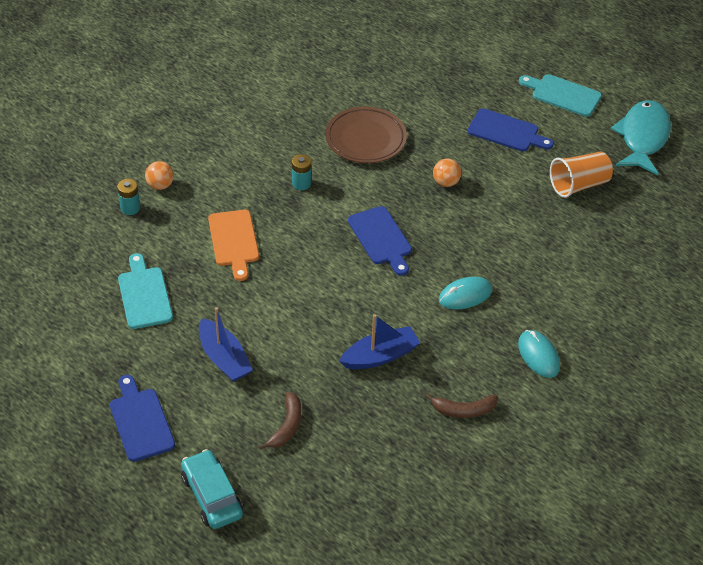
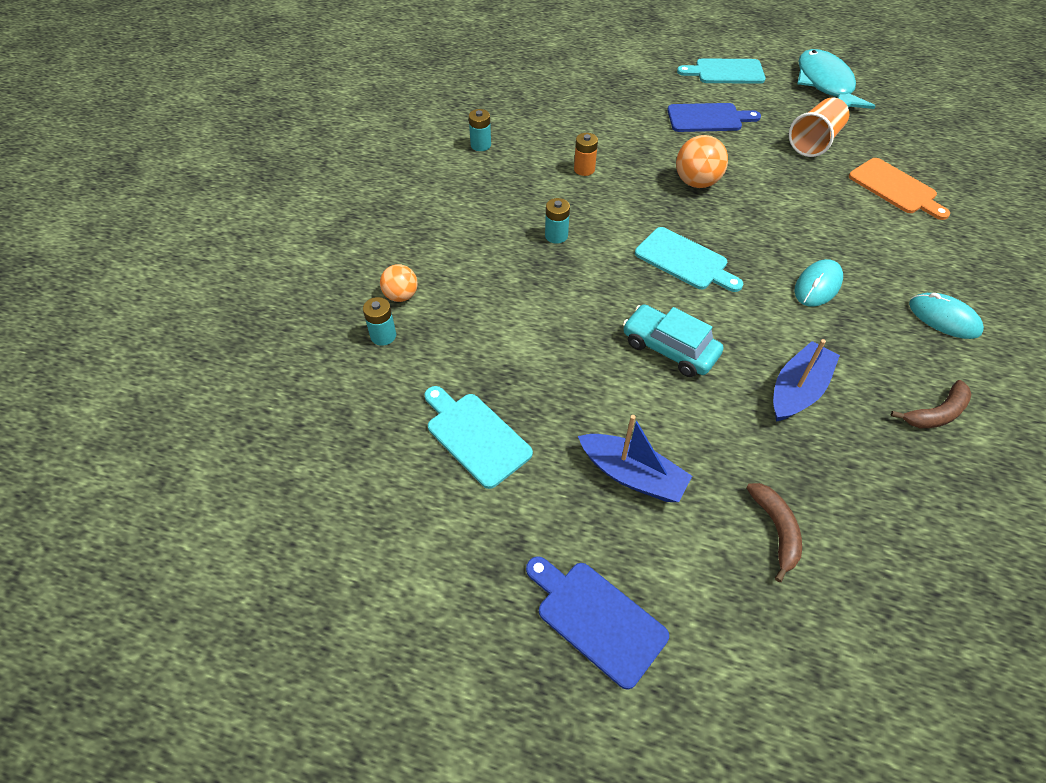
camera: 25 degrees left, 5 degrees up
(212, 496) = (771, 685): turquoise car -> turquoise car (669, 348)
(234, 241) = (533, 326): orange cutting board -> orange cutting board (895, 188)
(300, 89) = (480, 145): none -> turquoise battery
(365, 139) = (584, 169): brown plate -> orange battery
(381, 238) = (684, 261): blue cutting board -> turquoise cutting board
(446, 182) = (696, 182): orange ball -> orange ball, size x1.55

